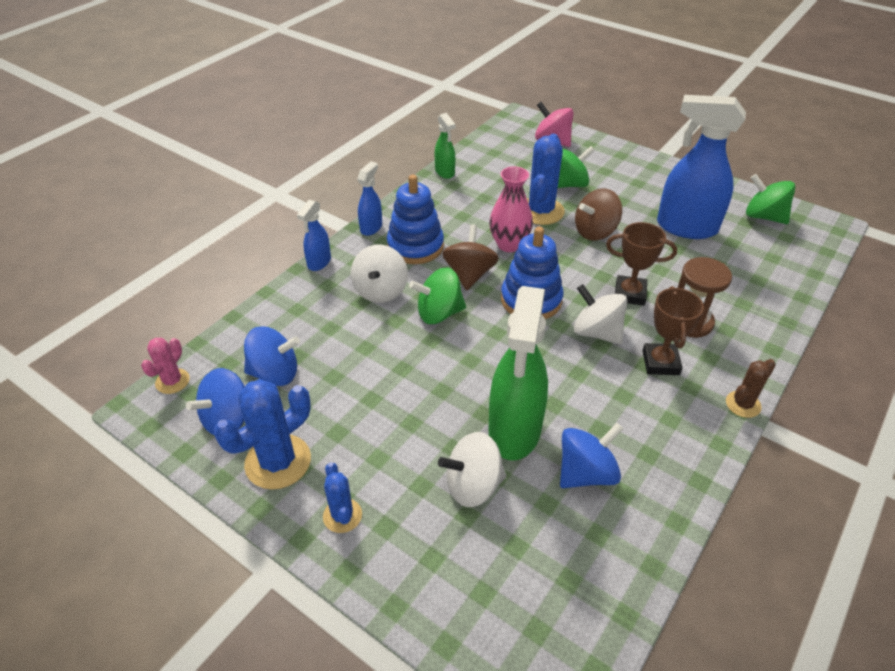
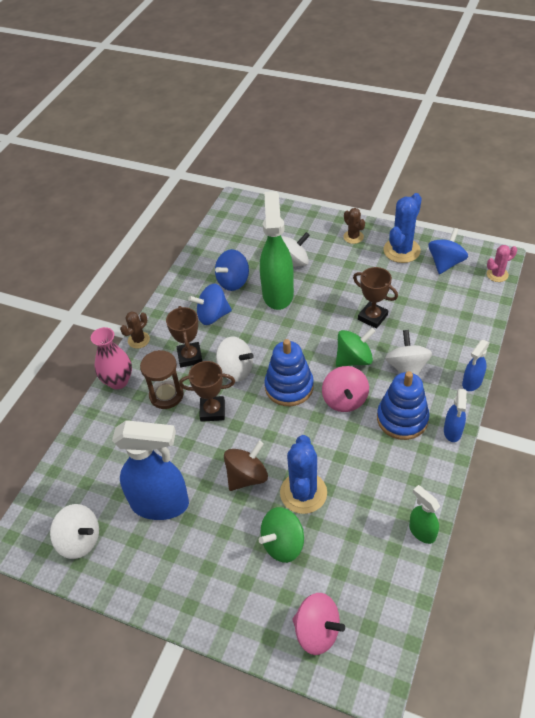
camera: 170 degrees right, 5 degrees up
(172, 381) = (497, 274): pink cactus -> pink cactus turned 60 degrees clockwise
(275, 373) = (439, 293): blue spinning top -> blue spinning top (212, 316)
(319, 262) = (472, 383): blue spray bottle -> blue spray bottle turned 150 degrees counterclockwise
(342, 515) = (353, 237): blue cactus -> brown cactus
(388, 360) = (372, 317): none -> brown trophy
(469, 274) = (344, 400): brown spinning top -> pink spinning top
(509, 244) = (322, 441): pink vase -> pink vase (118, 381)
(764, 216) = (80, 540): green spinning top -> white spinning top

